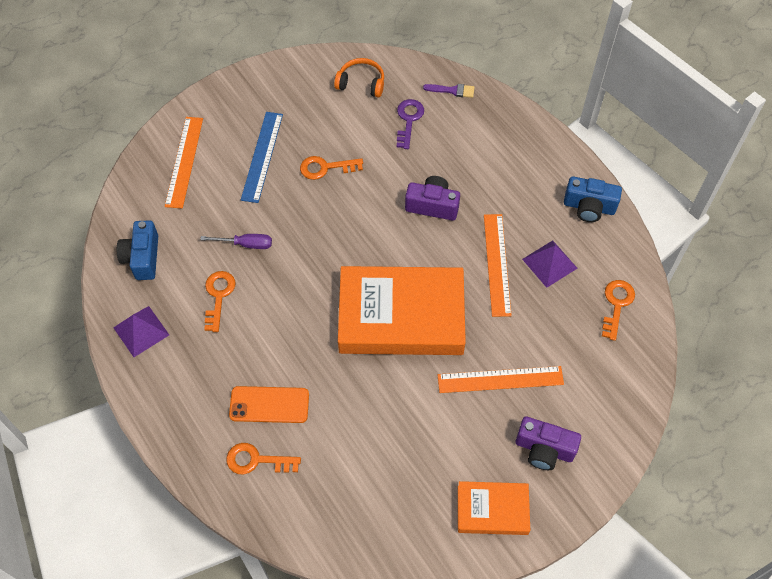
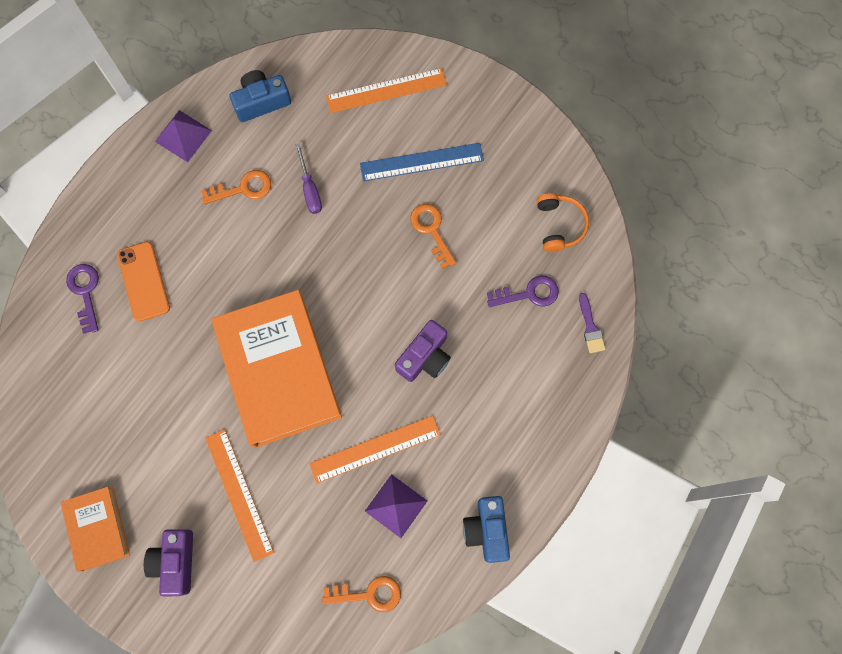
camera: 70 degrees right, 15 degrees up
(256, 460) = (85, 292): orange key -> purple key
(432, 205) = (425, 357): purple camera -> purple camera turned 45 degrees clockwise

